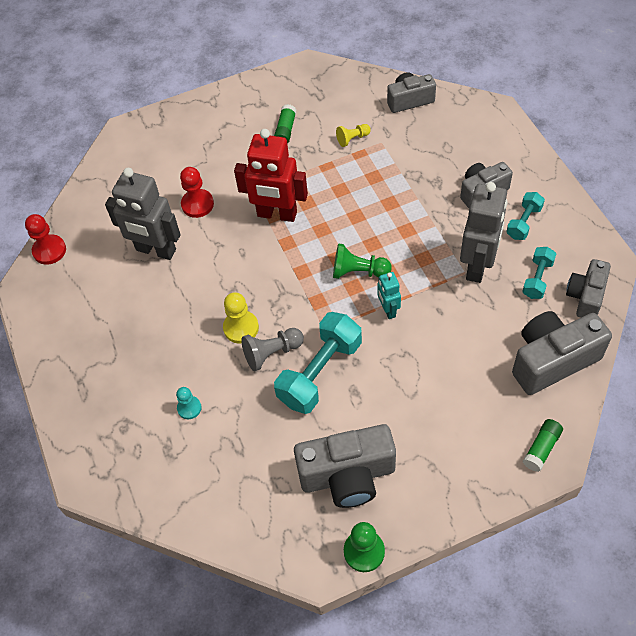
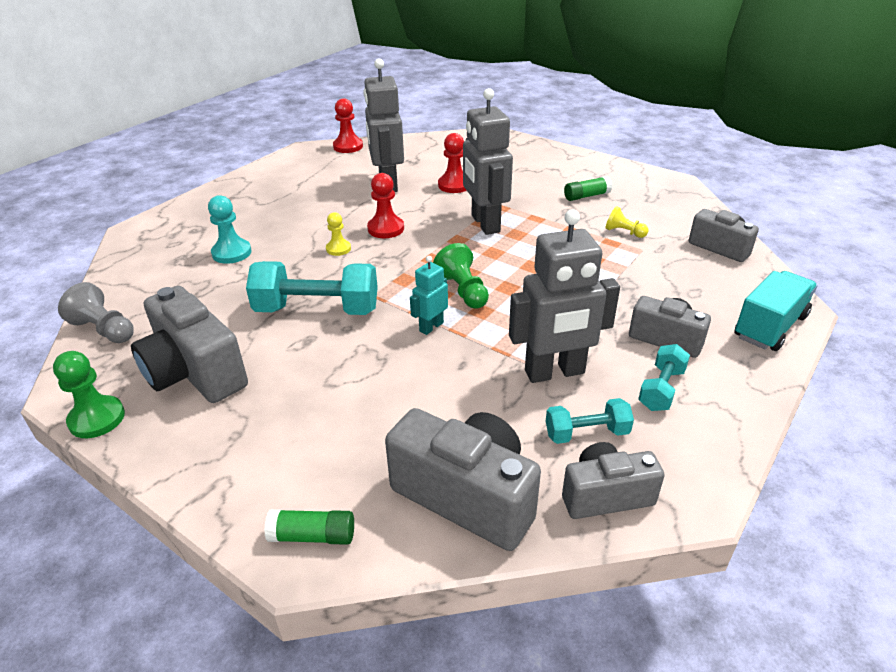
camera: 55 degrees right, 20 degrees down
(189, 408) = (232, 253): turquoise pawn -> turquoise pawn, size x1.54
(233, 283) = (386, 229): none -> red pawn
(241, 328) = (338, 249): yellow pawn -> yellow pawn, size x0.65
(272, 353) = (321, 274): grey pawn -> grey pawn (104, 330)
(277, 214) = (485, 224): red robot -> grey robot
(503, 135) = (770, 327): none -> turquoise truck
(523, 222) = (661, 389): turquoise dumbbell -> turquoise dumbbell turned 60 degrees counterclockwise

